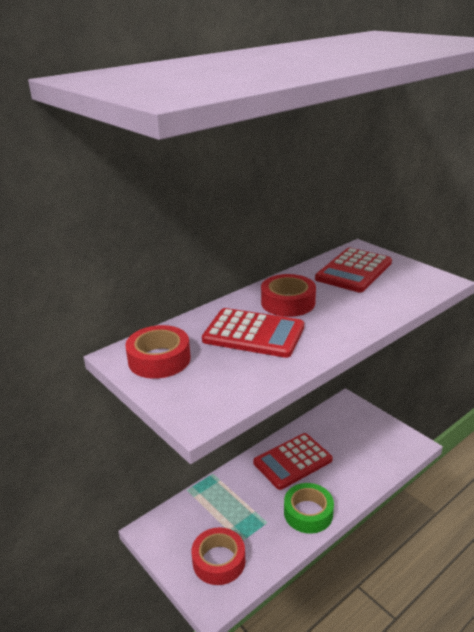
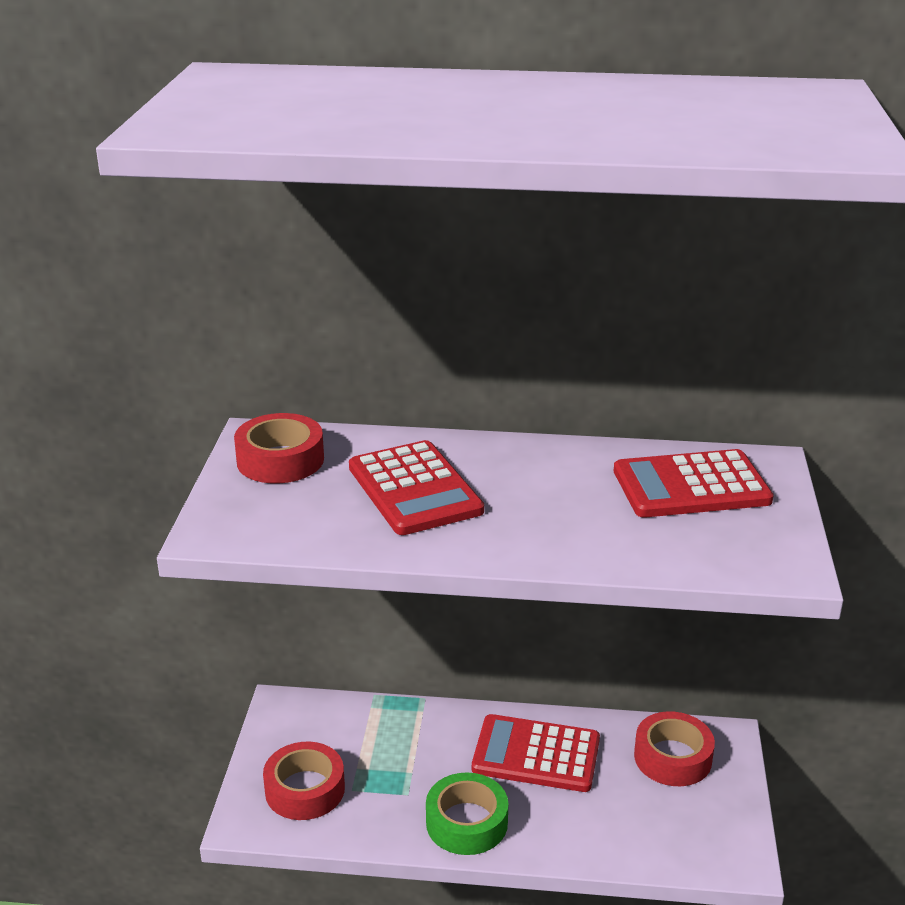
camera: 45 degrees right, 0 degrees up
(288, 302) = (522, 477): red tape -> red tape (672, 757)

